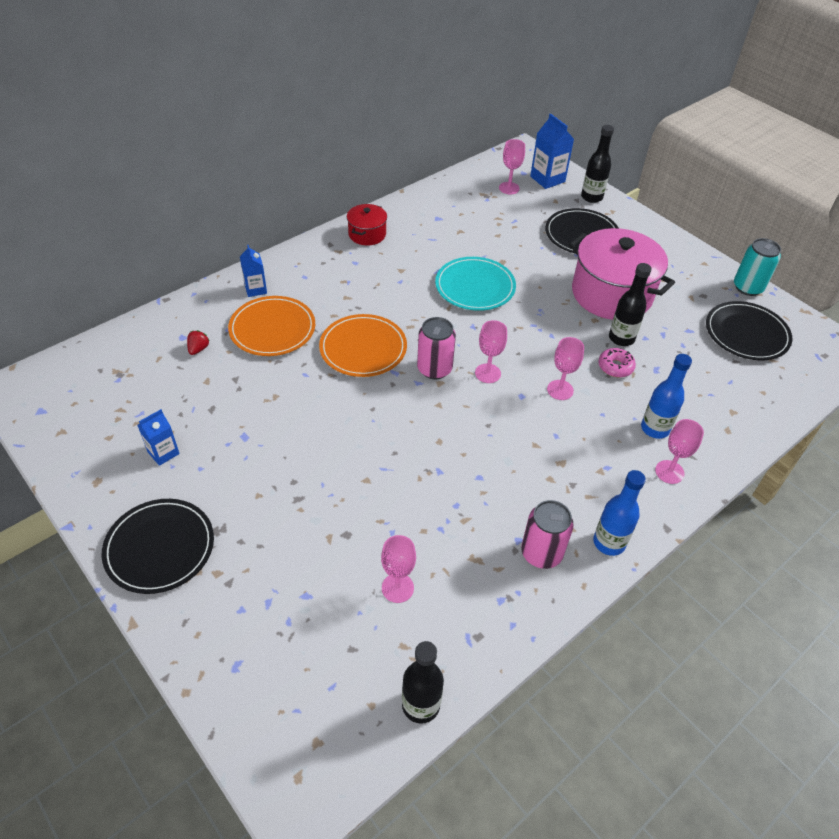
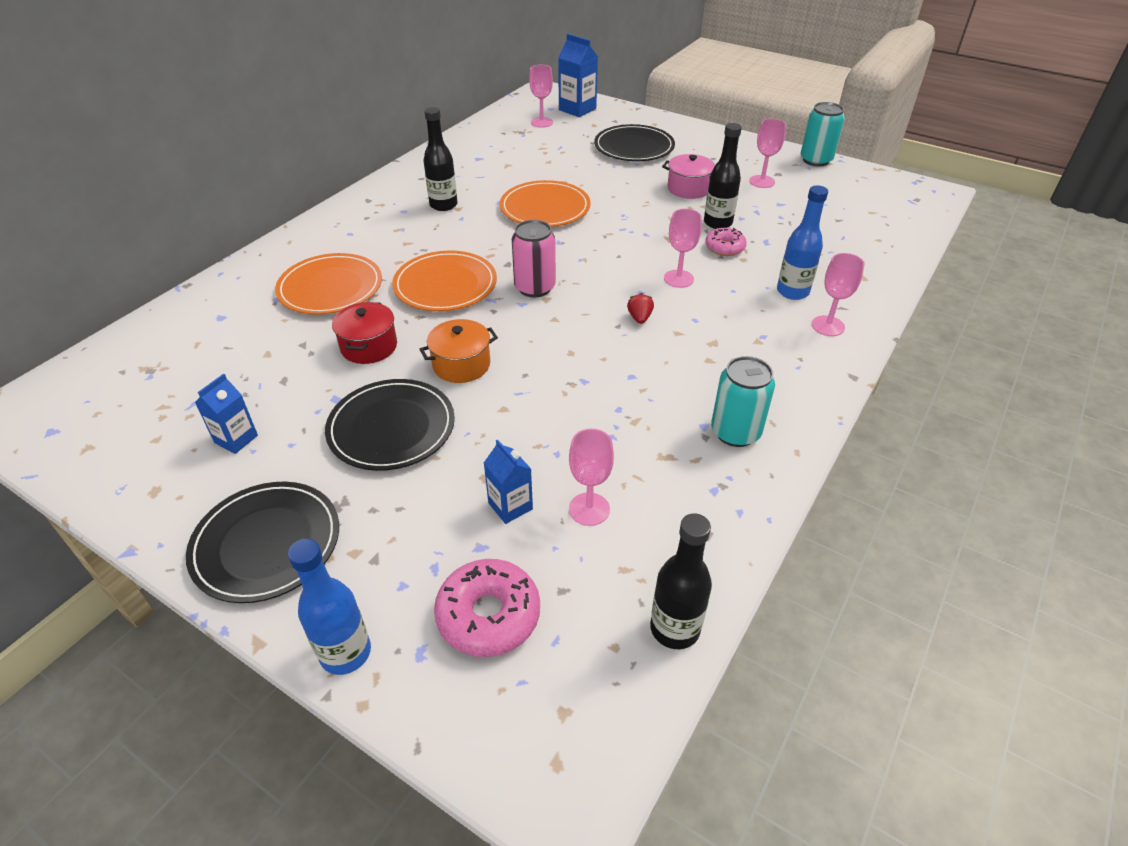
camera: 15 degrees left, 5 degrees down
(198, 349) = (245, 324): red strawberry -> red strawberry (639, 318)
(255, 289) = (296, 255): blue carton -> blue carton (510, 506)
(292, 652) = (488, 615): none -> pink donut
(348, 430) = (461, 365): none -> orange pot
(367, 234) = (406, 184): red pot -> red pot (369, 346)
(475, 286) = (545, 208): turquoise plate -> orange plate
(487, 373) = (595, 280): pink goblet -> pink goblet (762, 181)
(541, 553) = (735, 432): pink can -> turquoise can
(591, 197) = (628, 116): black bottle -> black bottle (443, 205)
(609, 542) = (801, 404): blue bottle -> blue bottle (345, 653)
(611, 294) = (688, 188): pink pot -> pink pot, size x0.49
(746, 333) = (835, 196): black plate -> black plate (391, 428)

